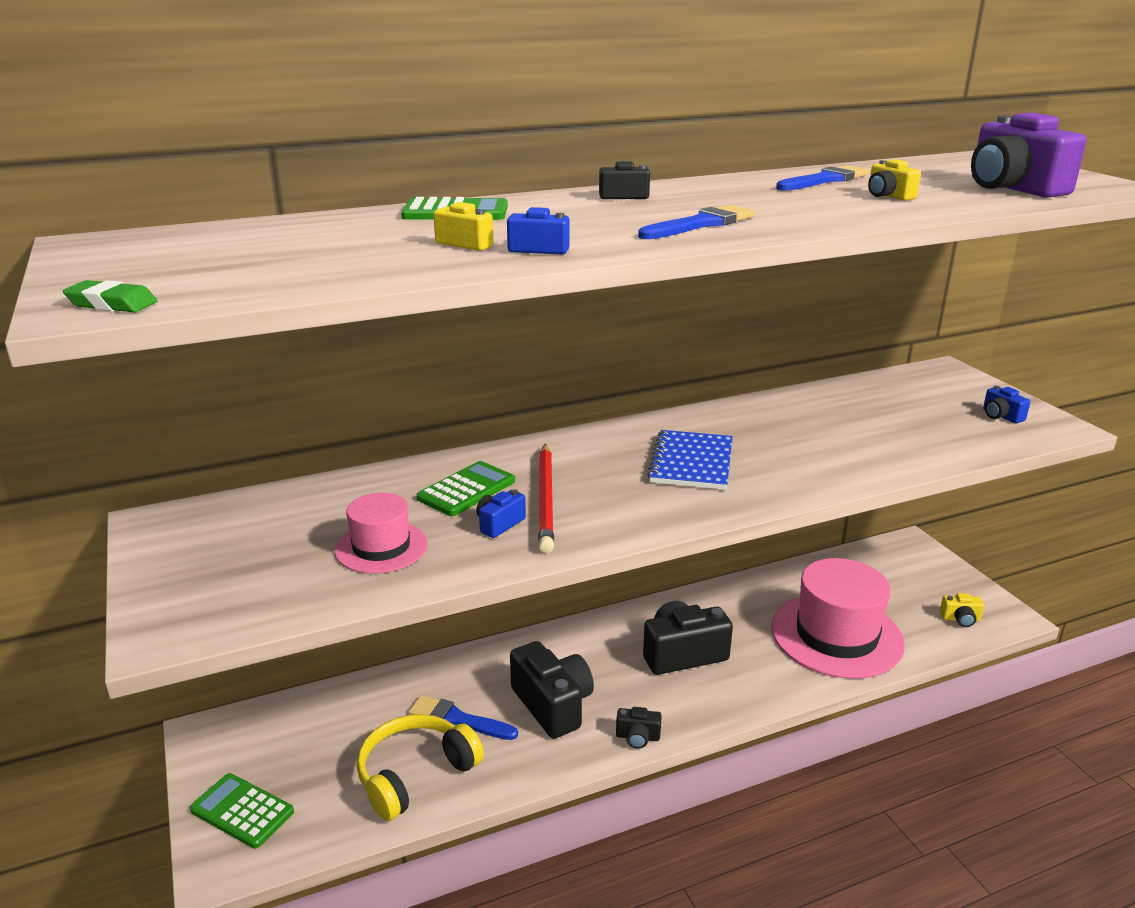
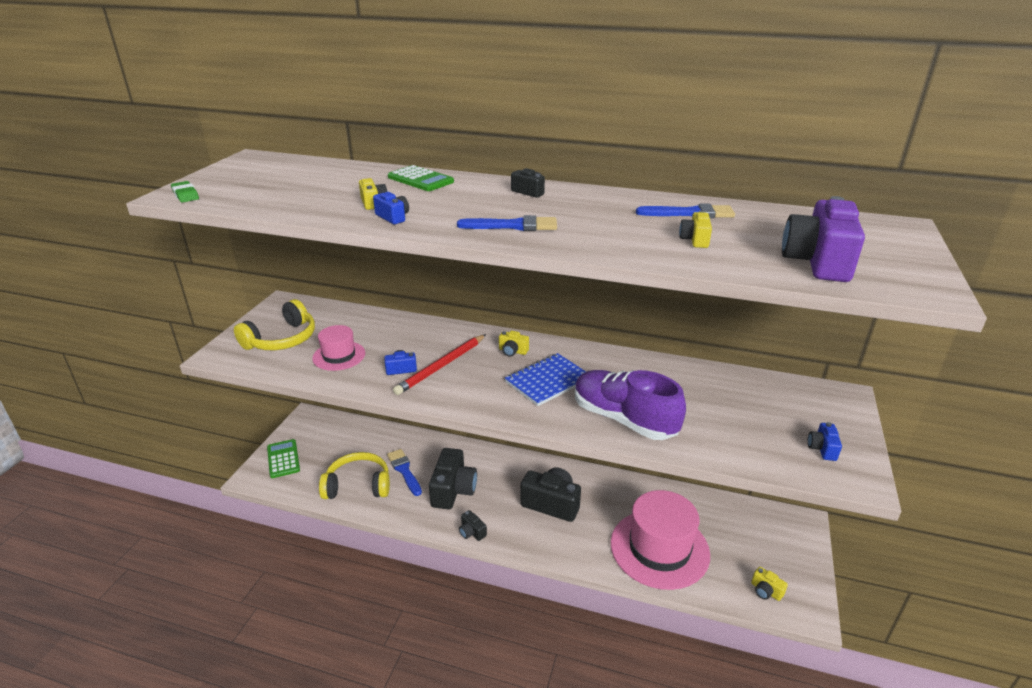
camera: 40 degrees right, 5 degrees up
(247, 567) = (282, 339): none -> yellow headphones
(466, 490) = (415, 343): green calculator -> none
(601, 450) = (512, 351): none -> yellow camera
(822, 464) = (623, 419): none -> purple shoe

